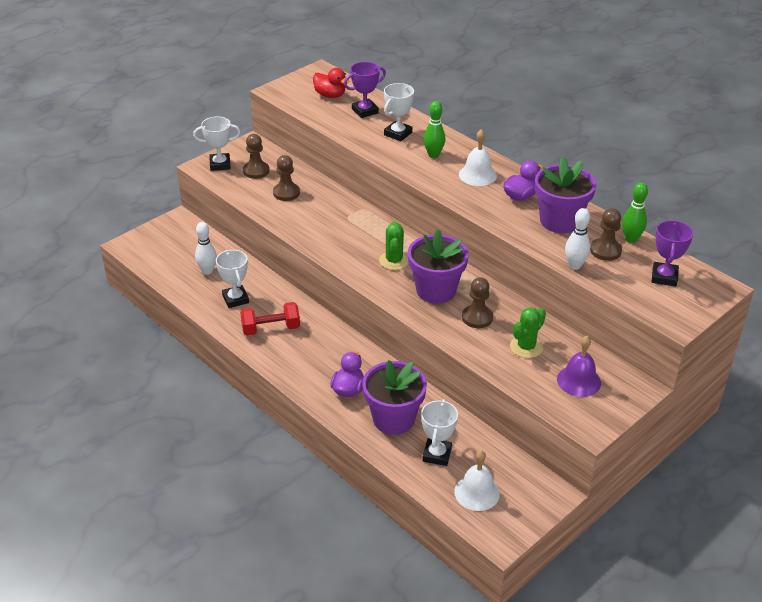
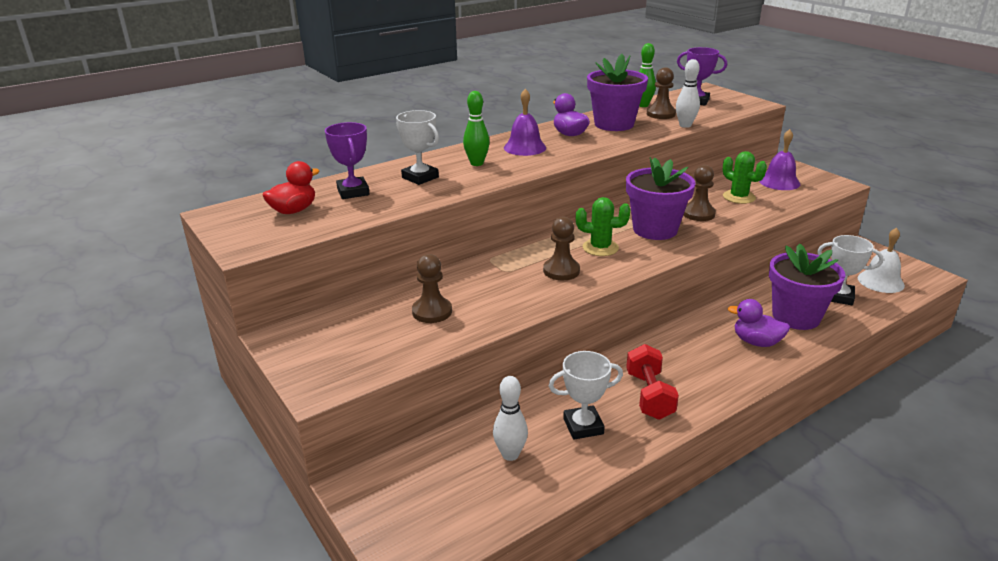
camera: 80 degrees left, 10 degrees down
(220, 164) = (323, 370): white trophy -> none
(256, 171) = (361, 335): brown pawn -> brown pawn (561, 271)
(477, 175) = (525, 147): white bell -> purple bell

